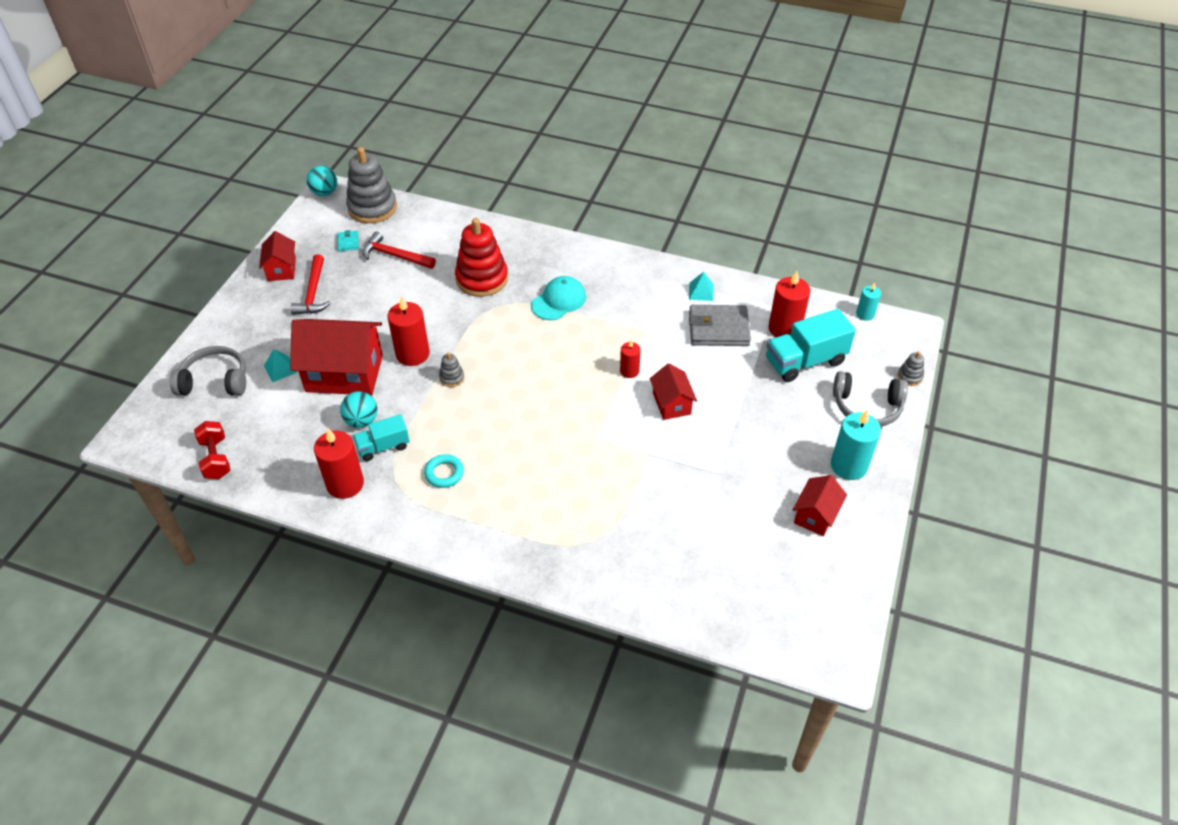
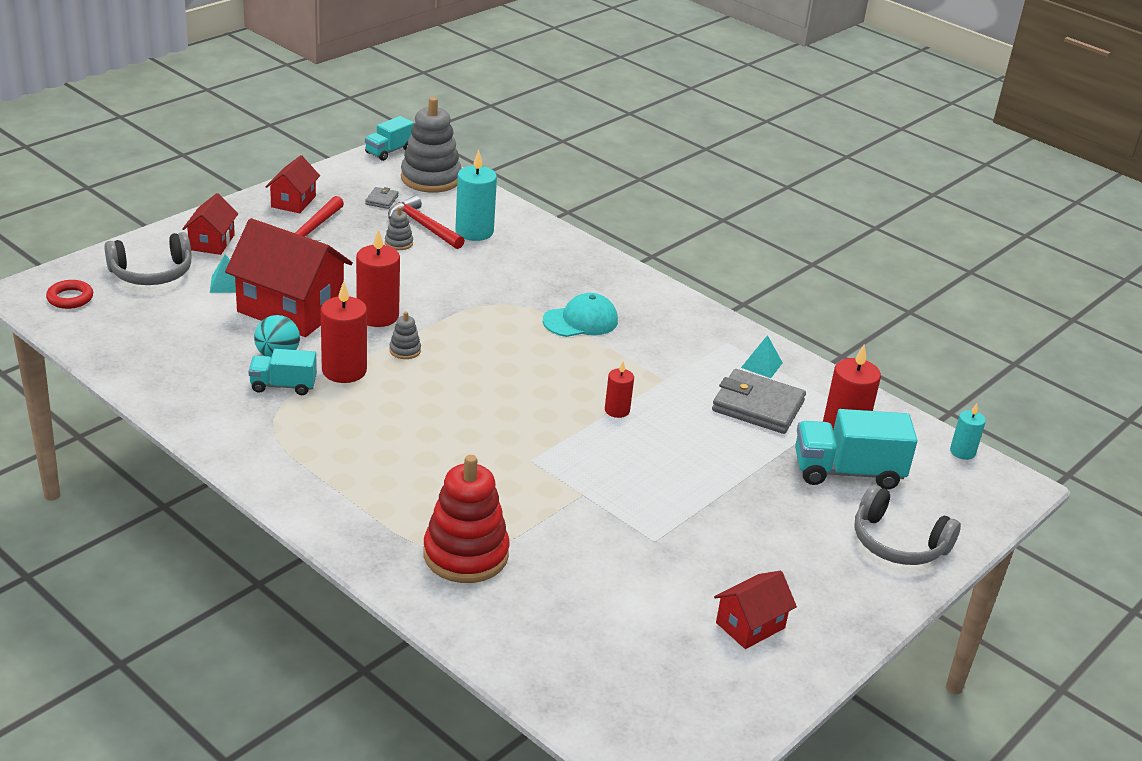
camera: 20 degrees right, 15 degrees down
(165, 431) = (70, 298): none -> red ring
(215, 381) = (152, 273): grey headphones -> grey headphones turned 135 degrees clockwise
(216, 458) = (102, 337): red dumbbell -> none
(325, 192) = (389, 151): turquoise ball -> turquoise truck
(345, 484) = (217, 404): red candle -> red candle (344, 371)
(348, 242) = (381, 200): turquoise wallet -> grey wallet
(444, 473) = (331, 431): turquoise ring -> none
(482, 279) = (506, 275): red stacking toy -> red stacking toy (465, 554)
(671, 403) = (646, 457): red house -> red house (212, 242)
(848, 465) = (830, 592): turquoise candle -> turquoise candle (474, 231)
(909, 376) = (979, 532): grey stacking toy -> grey stacking toy (398, 243)

